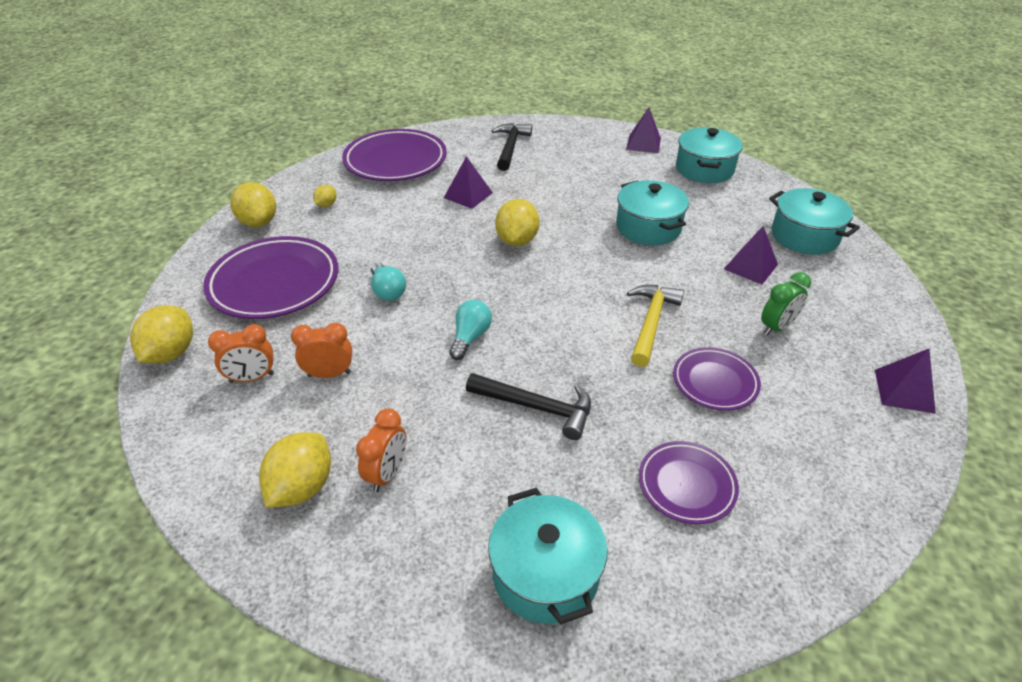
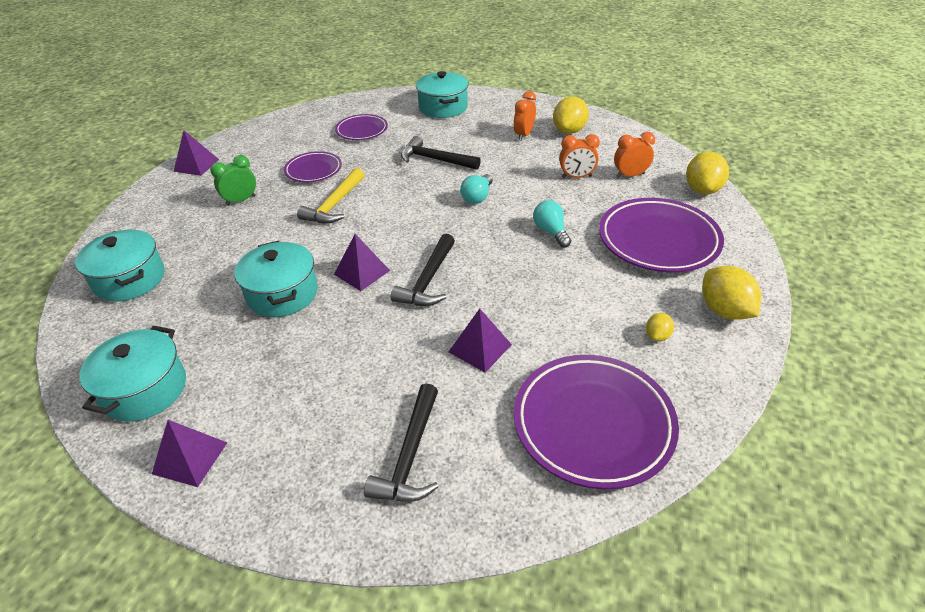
camera: 175 degrees left, 0 degrees up
(517, 241) = (428, 280): yellow lemon -> black hammer
(750, 266) = (215, 248): purple pyramid -> purple pyramid (361, 272)

